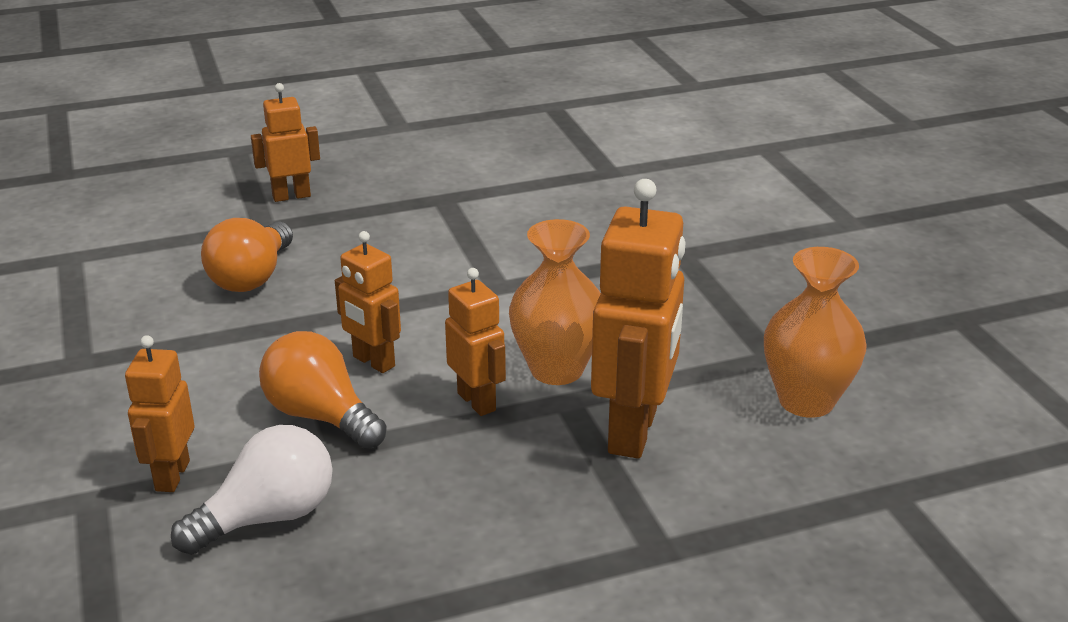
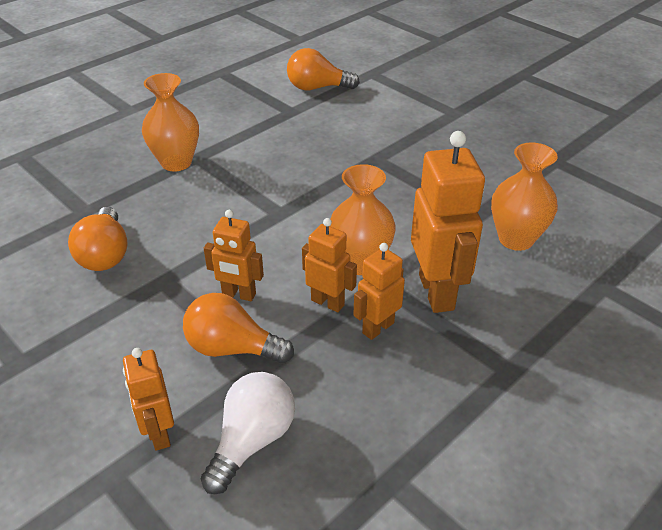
camera: 25 degrees left, 10 degrees up
(291, 196) = (88, 182): orange robot -> orange robot (377, 328)
(411, 198) = (176, 162): none -> orange vase
(669, 150) = (317, 88): none -> orange light bulb

